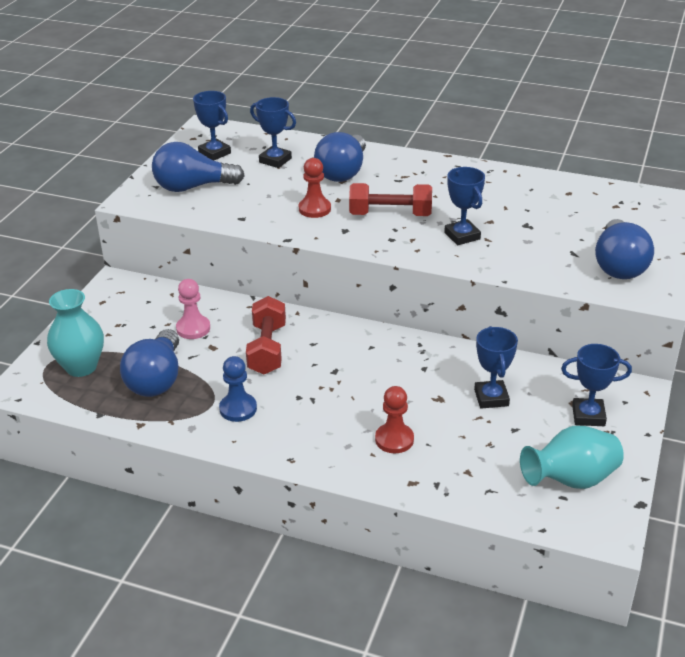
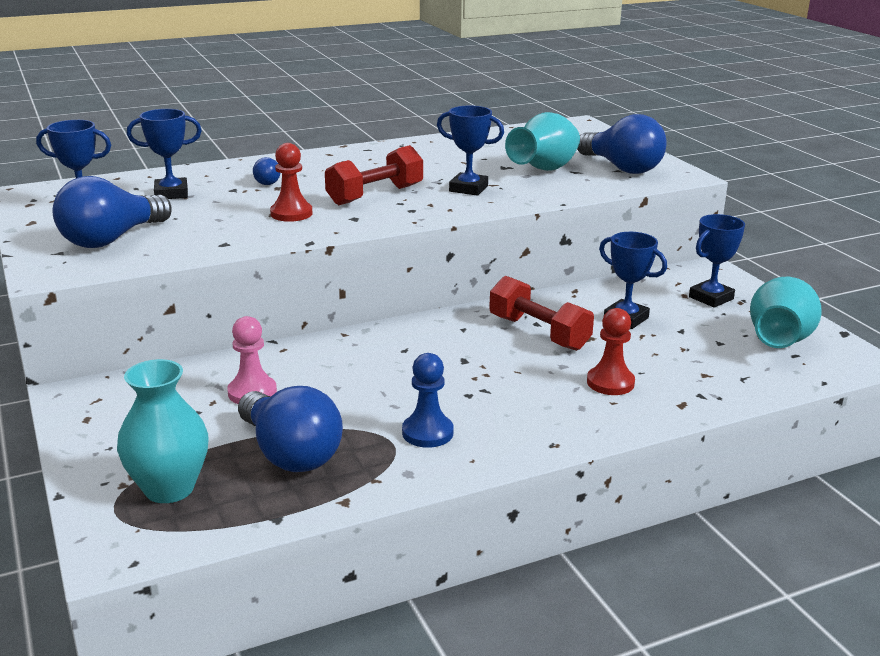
camera: 45 degrees left, 10 degrees down
(267, 349) = (367, 373): red dumbbell -> red dumbbell (538, 333)
(343, 172) = (265, 182): blue light bulb -> blue light bulb, size x0.45
(551, 240) = (544, 169): none -> turquoise vase

